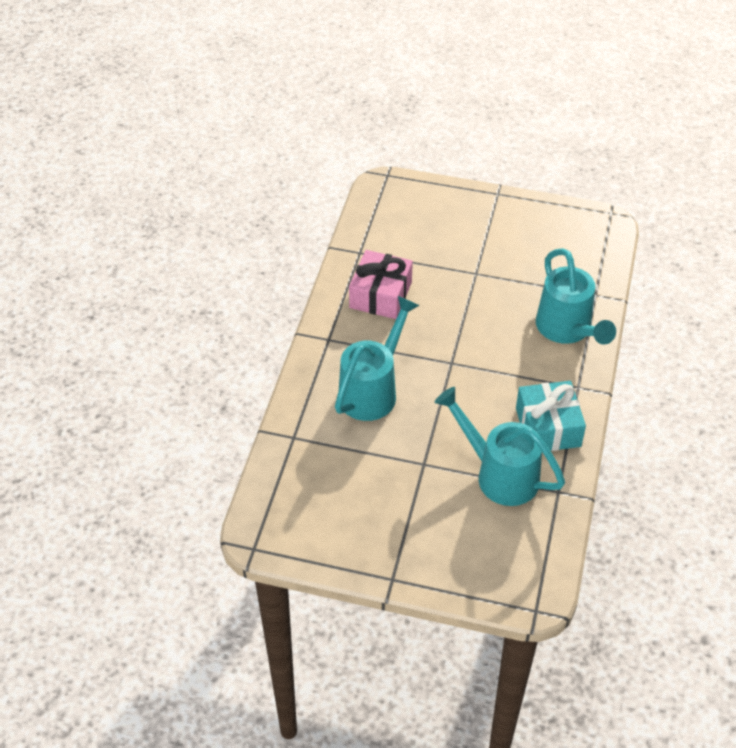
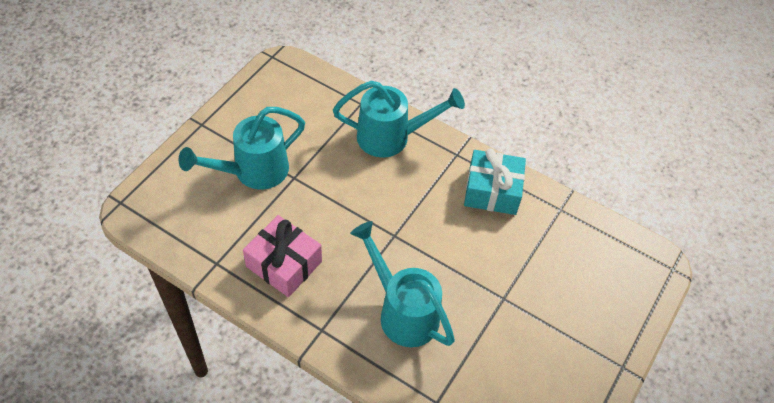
camera: 75 degrees left, 5 degrees up
(499, 474) = (531, 244): turquoise watering can -> turquoise watering can (253, 171)

